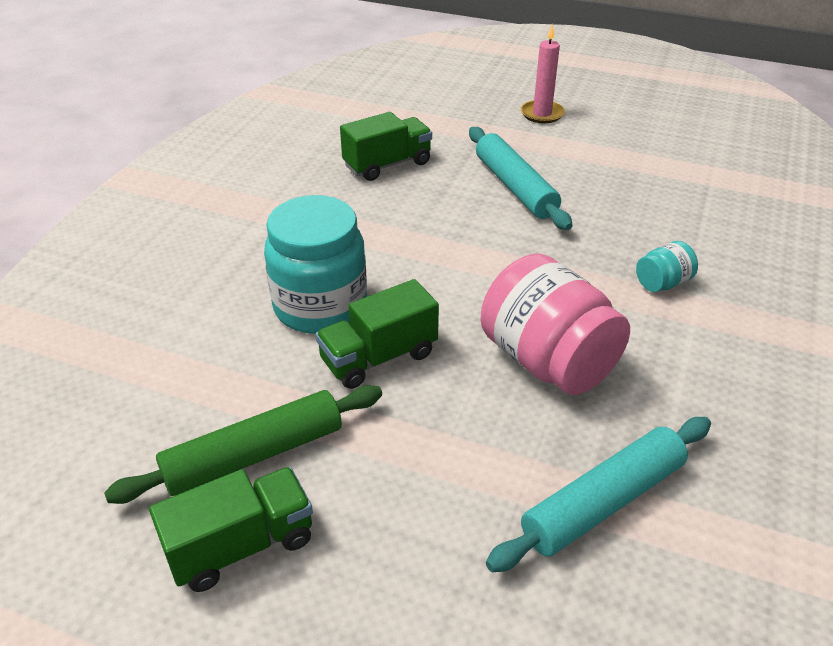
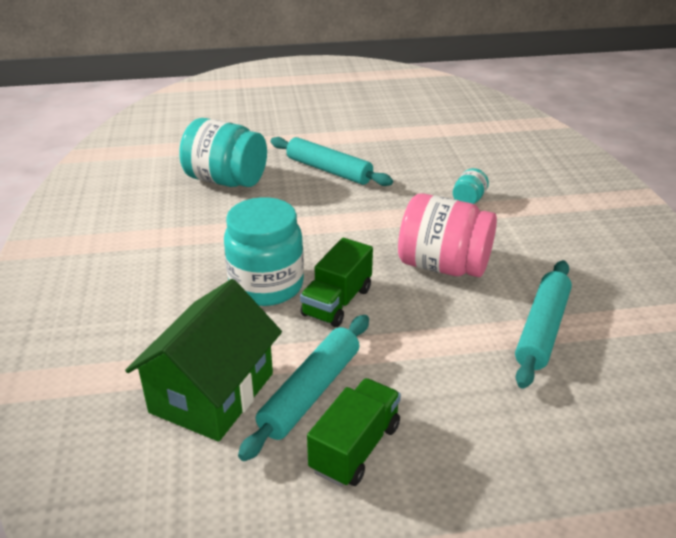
camera: 30 degrees left, 5 degrees down
(159, 409) = (212, 392): none -> green house
(254, 455) = (311, 392): green rolling pin -> turquoise rolling pin
(387, 164) = (226, 180): green truck -> turquoise jar
(542, 114) = (304, 120): pink candle -> none

